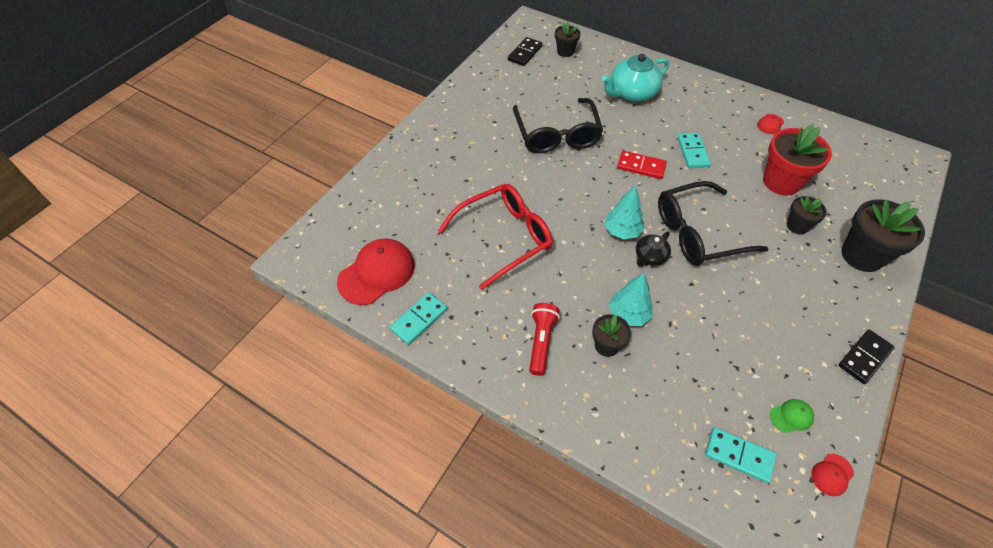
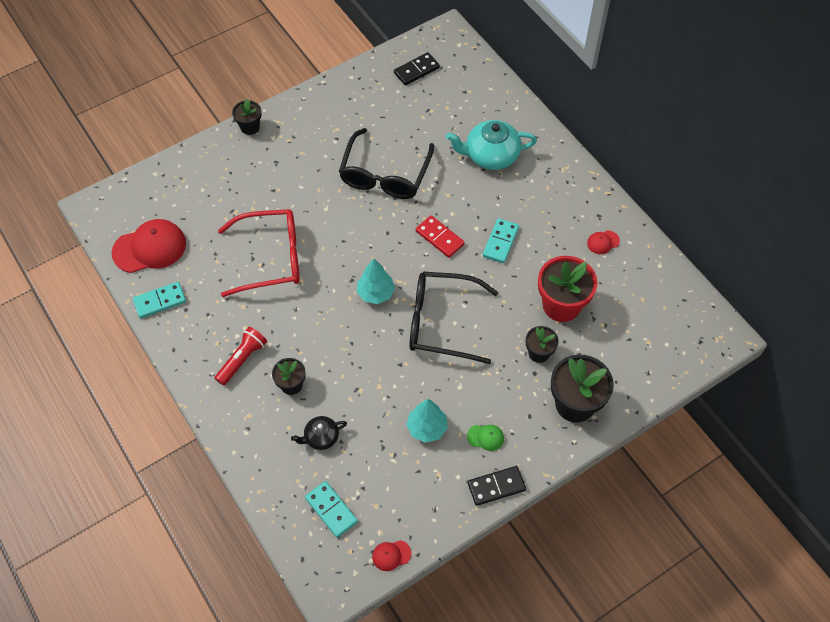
camera: 25 degrees right, 5 degrees up
(565, 52) = (458, 83): black flower pot -> black flower pot (250, 127)
(628, 314) = (327, 367): turquoise tree -> turquoise tree (427, 428)
(650, 257) = (382, 326): black teapot -> black teapot (321, 437)
(791, 416) = (395, 502): green cap -> green cap (485, 437)

